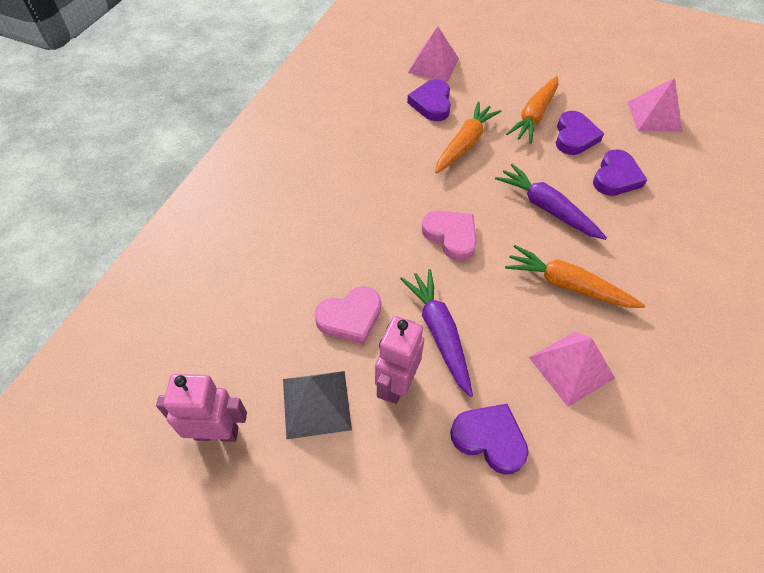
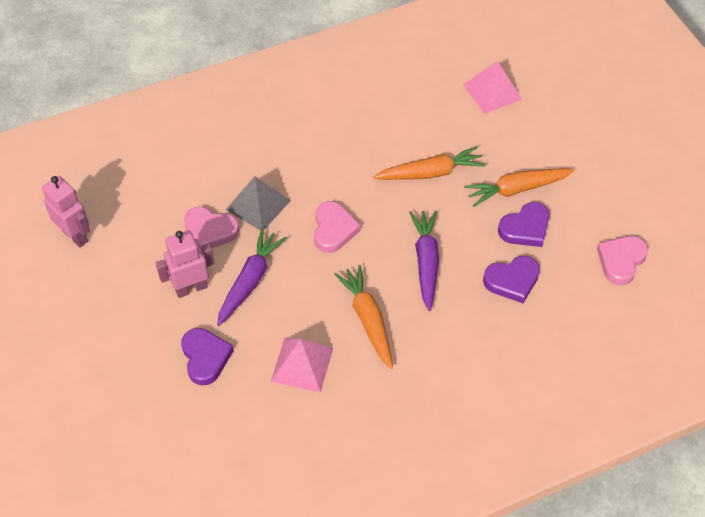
camera: 45 degrees right, 0 degrees up
(316, 403) = (138, 262): grey pyramid -> grey pyramid (258, 205)
(431, 103) = (448, 123): purple heart -> none
(654, 116) = (621, 261): pink pyramid -> pink heart

